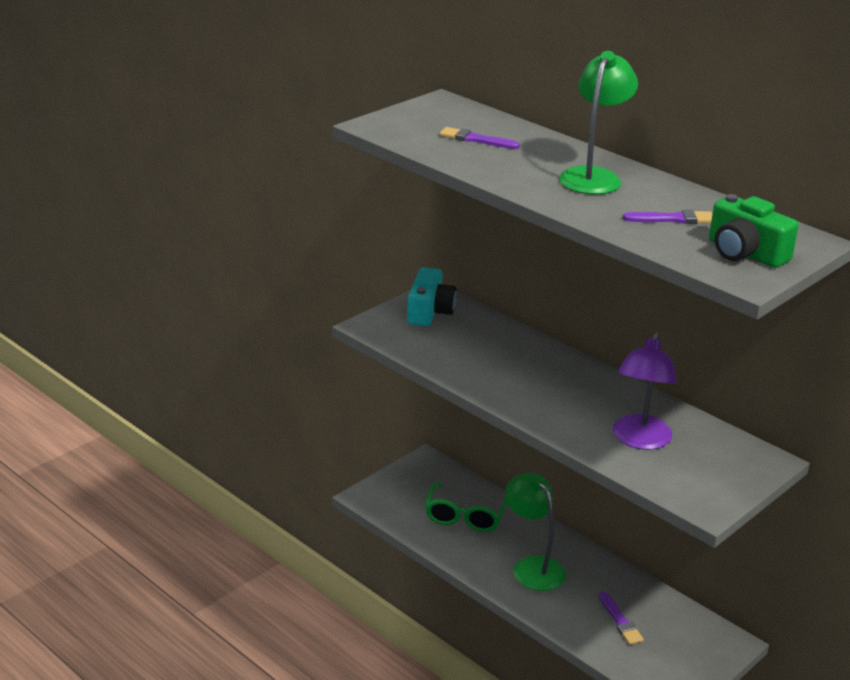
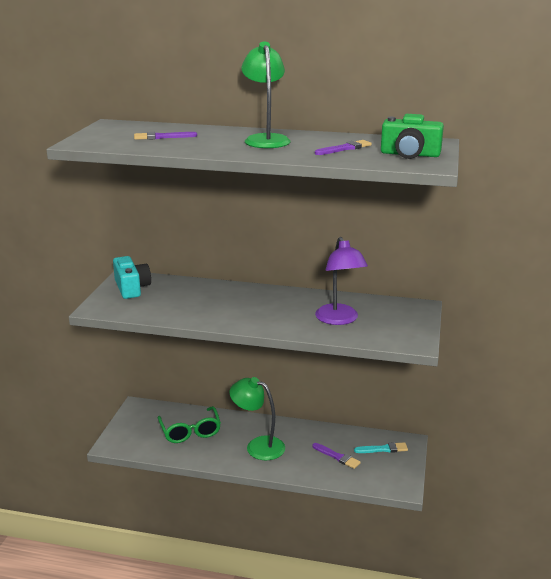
camera: 30 degrees left, 5 degrees down
(689, 637) = (383, 449): none -> turquoise brush

